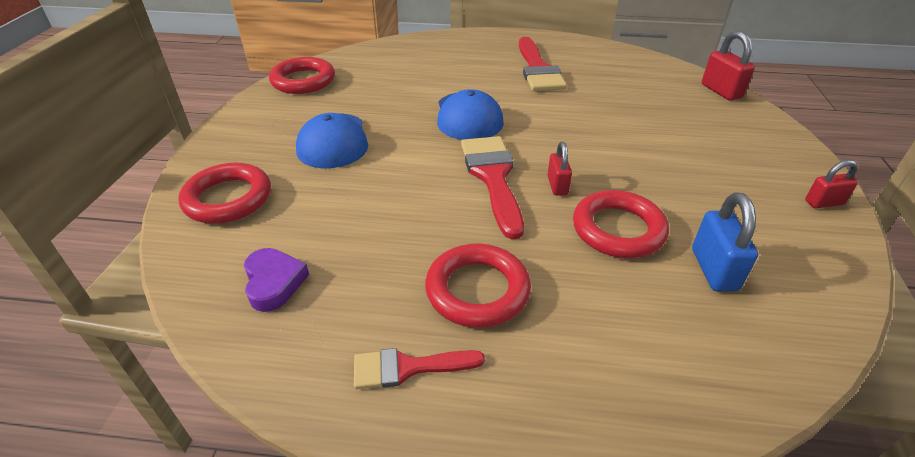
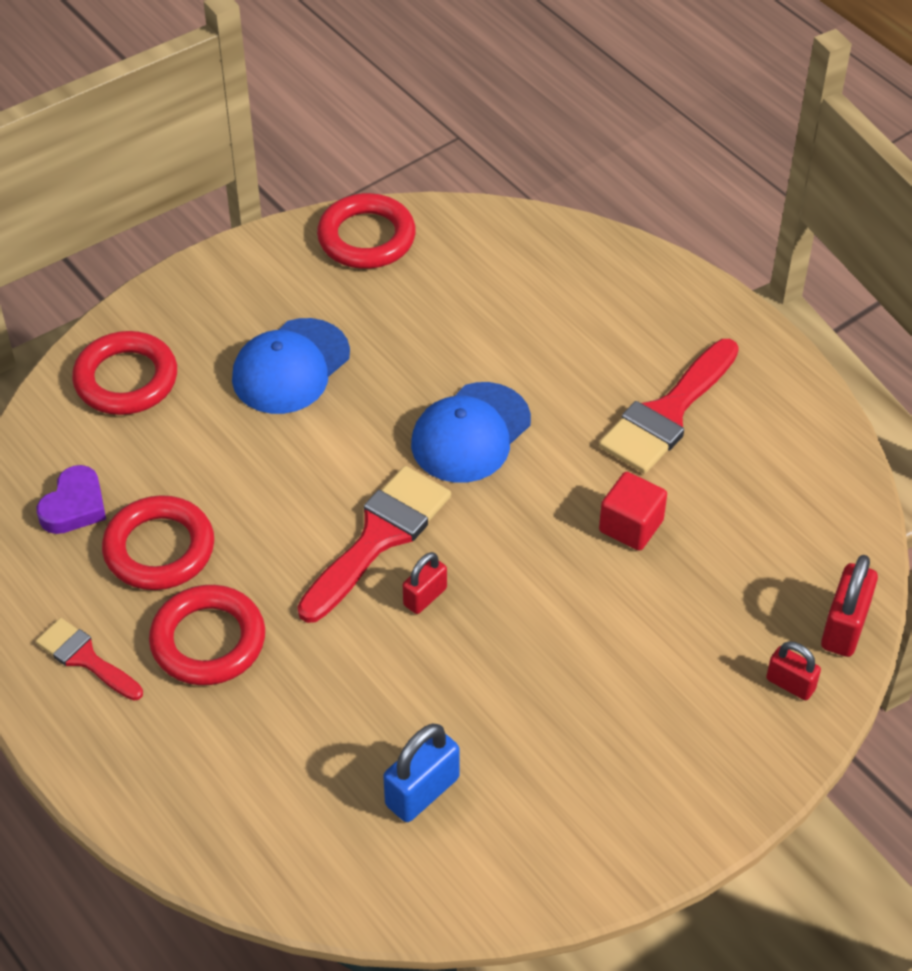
camera: 45 degrees right, 10 degrees up
(592, 107) = (631, 526): none -> red cube
(618, 229) = (404, 687): red ring -> red ring (159, 549)
(823, 203) = (657, 836): red padlock -> red padlock (790, 684)

